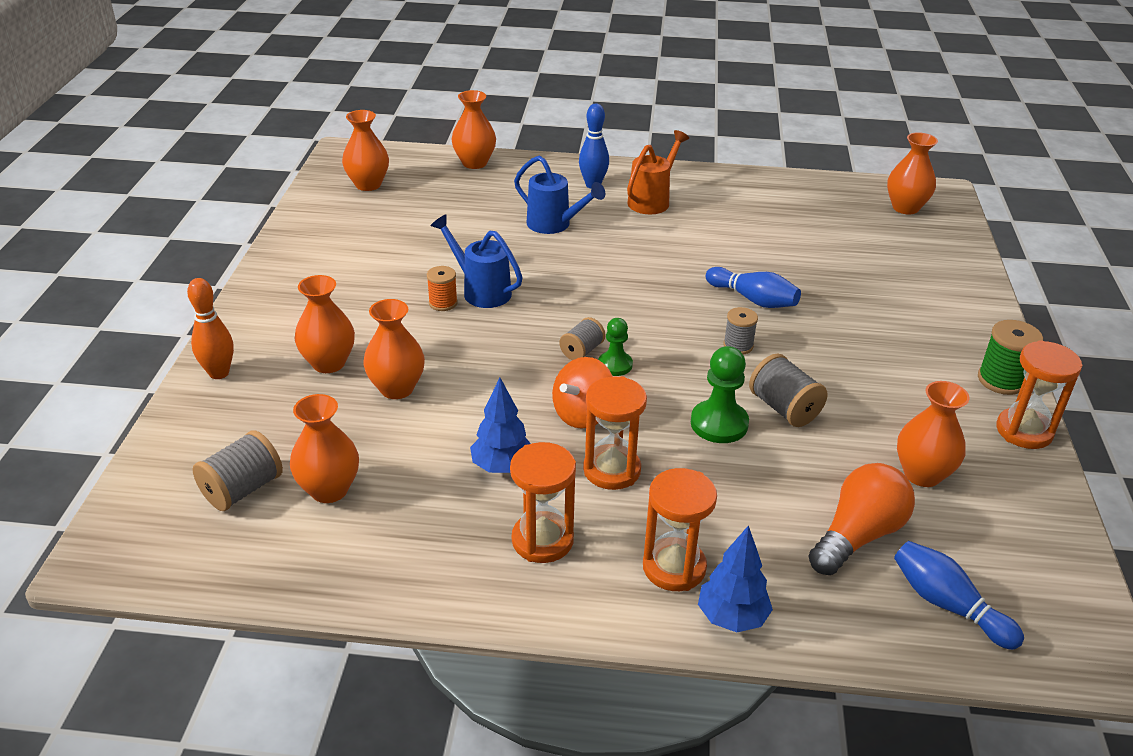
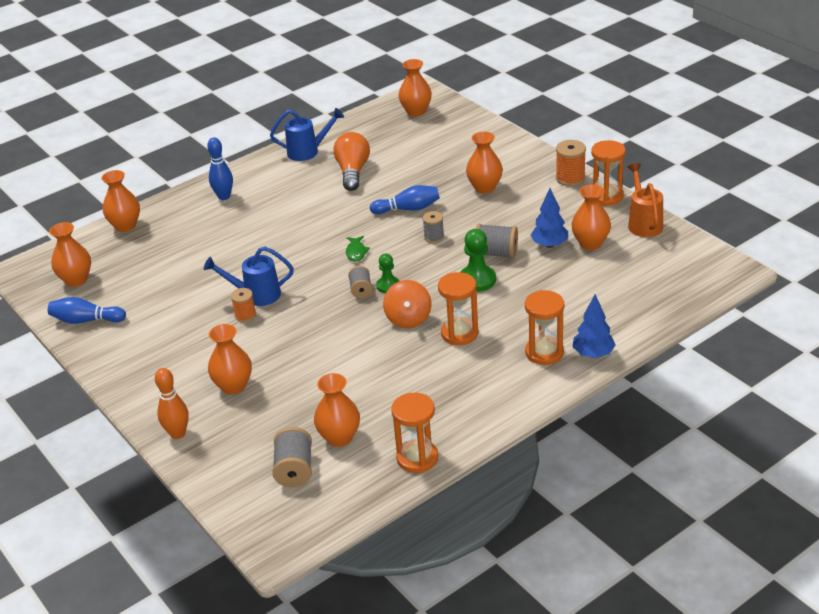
camera: 40 degrees left, 0 degrees up
(397, 388) = (294, 372): orange vase -> orange vase (484, 188)
(502, 466) = (407, 368): blue tree -> blue tree (549, 245)
(542, 540) = (474, 383): orange hourglass -> orange hourglass (417, 458)
(554, 225) = (238, 233): blue watering can -> blue watering can (307, 151)
(634, 310) = (356, 252): none -> green fish
(652, 200) = (274, 186): orange watering can -> orange watering can (643, 223)
(858, 535) = (598, 287): orange light bulb -> orange light bulb (353, 172)
(947, 605) = (663, 290): blue bowling pin -> blue bowling pin (86, 320)
(1001, 380) = (570, 178): green spool -> orange spool

